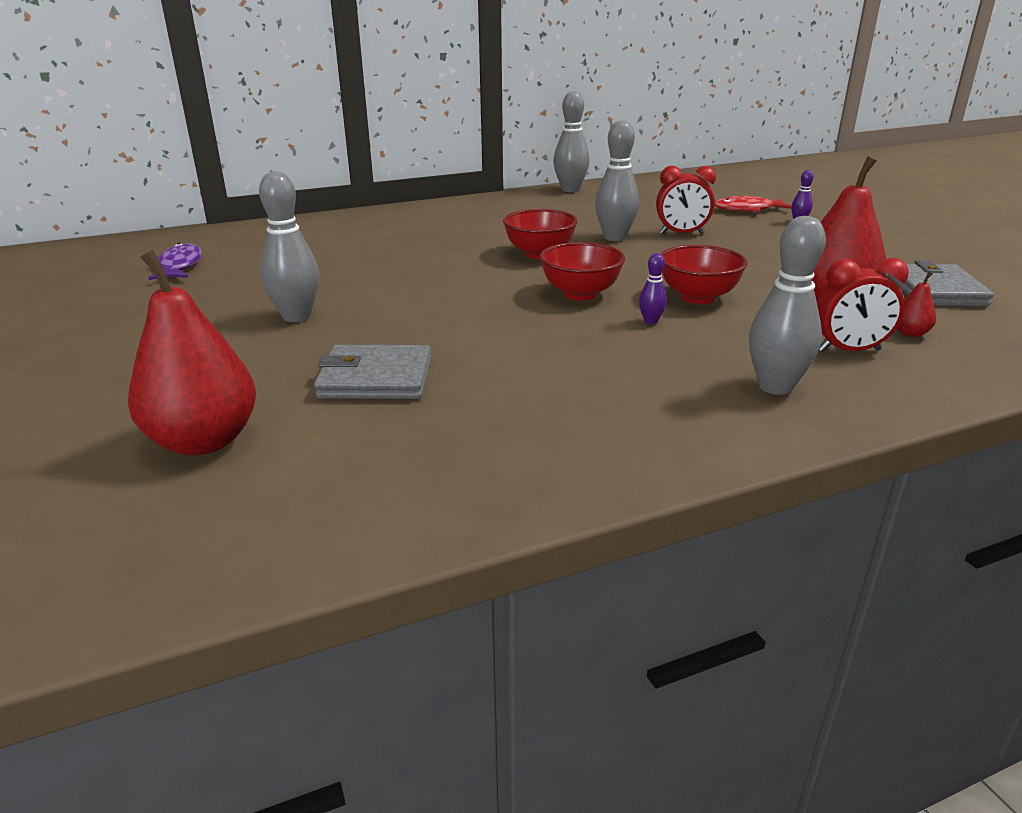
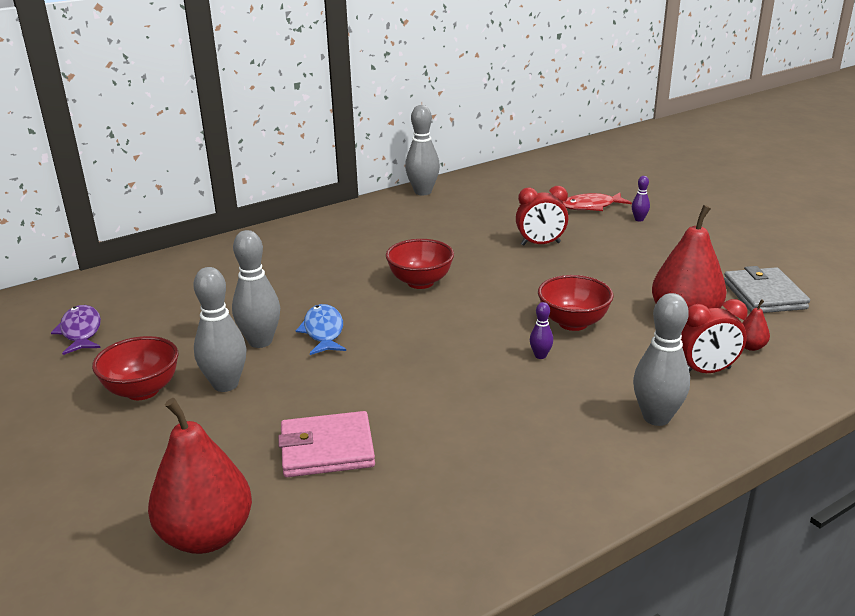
camera: 10 degrees left, 0 degrees up
(376, 378) = (327, 449): grey wallet -> pink wallet
(419, 284) = (323, 331): none -> blue fish
(580, 294) = (472, 329): red bowl -> red bowl (142, 390)
(614, 237) = (482, 254): grey bowling pin -> grey bowling pin (260, 341)

